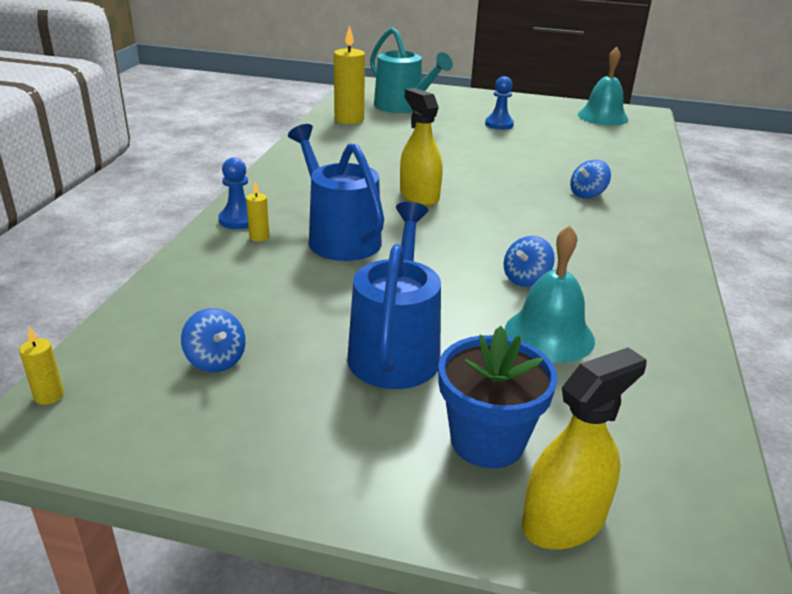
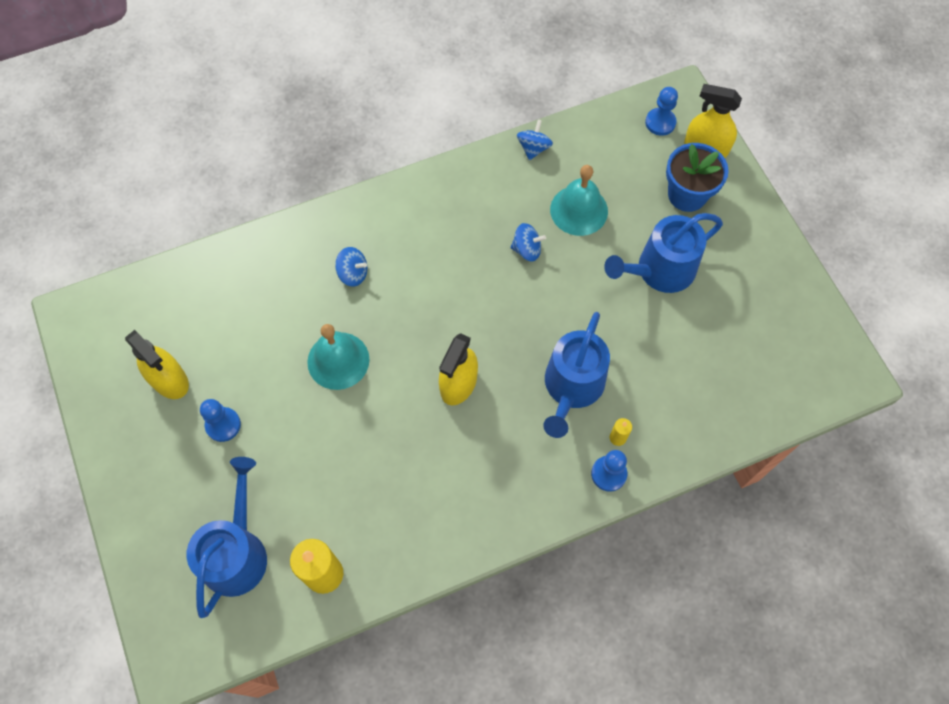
camera: 125 degrees left, 35 degrees up
(49, 396) = (838, 391): yellow candle -> none
(216, 360) = (746, 344): blue spinning top -> blue spinning top (533, 148)
(402, 107) = (237, 553): turquoise watering can -> blue watering can
(556, 121) = (169, 380): none -> yellow spray bottle
(602, 117) = (118, 346): turquoise bell -> turquoise bell (338, 360)
(662, 496) = (660, 122): none -> blue pawn

